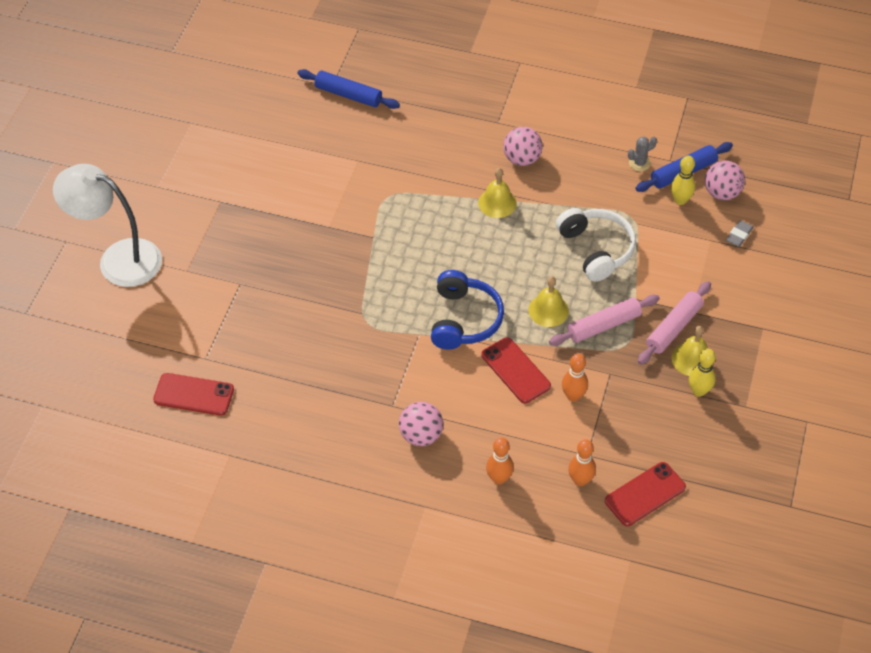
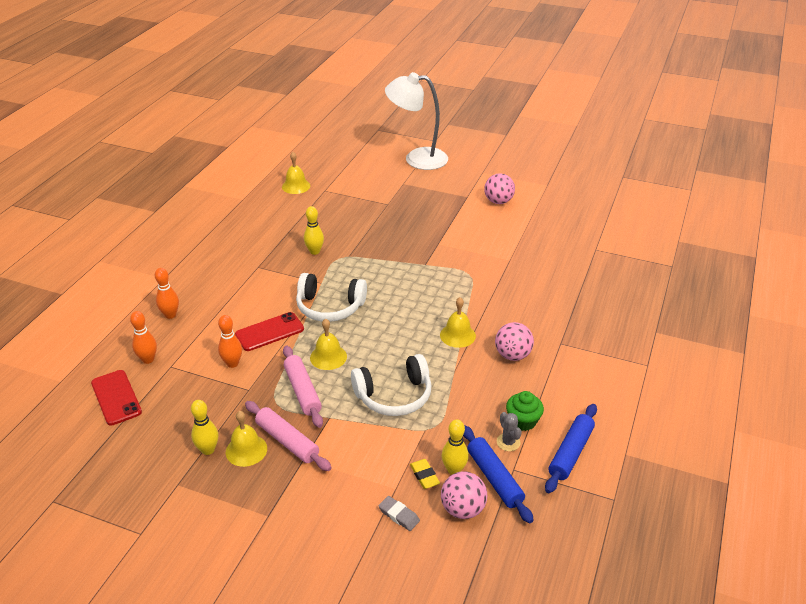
camera: 95 degrees right, 15 degrees down
(118, 259) = (417, 158): white lamp -> white lamp turned 105 degrees counterclockwise
(194, 394) = (296, 186): red phone -> yellow bell
(348, 95) = (586, 257): blue rolling pin -> blue rolling pin (570, 453)
(355, 349) = (314, 251): none -> yellow bowling pin
(421, 435) = (225, 279): pink ball -> pink ball (498, 201)
(464, 319) = (330, 307): blue headphones -> white headphones
(611, 153) = (523, 421): none -> green cupcake
(692, 220) = (424, 476): none -> yellow eraser

